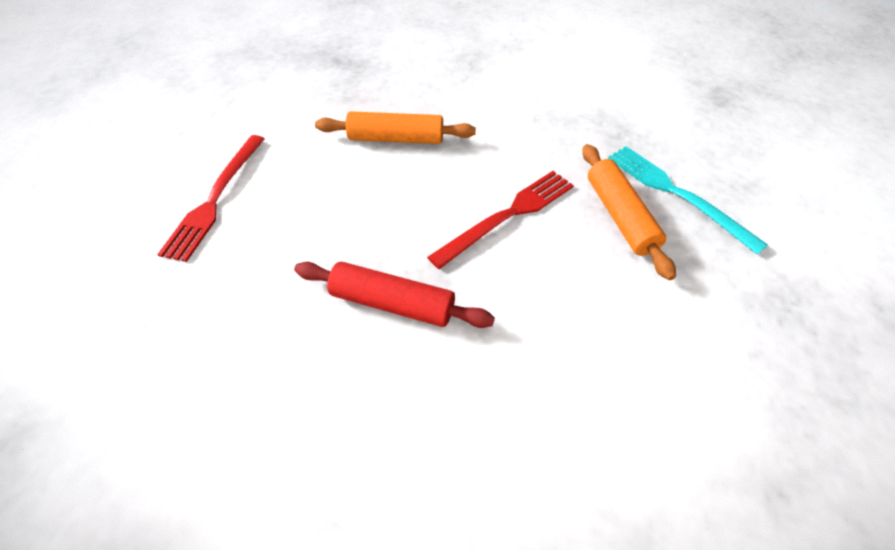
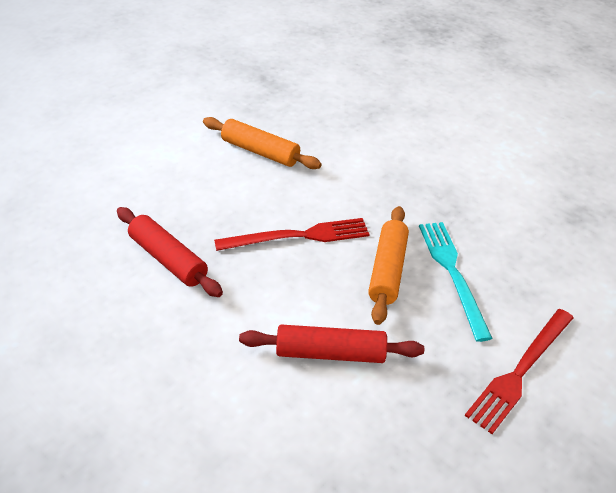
camera: 25 degrees right, 10 degrees down
(216, 198) = (104, 148): red fork -> red fork (520, 371)
(645, 333) = (330, 353): none -> red rolling pin

